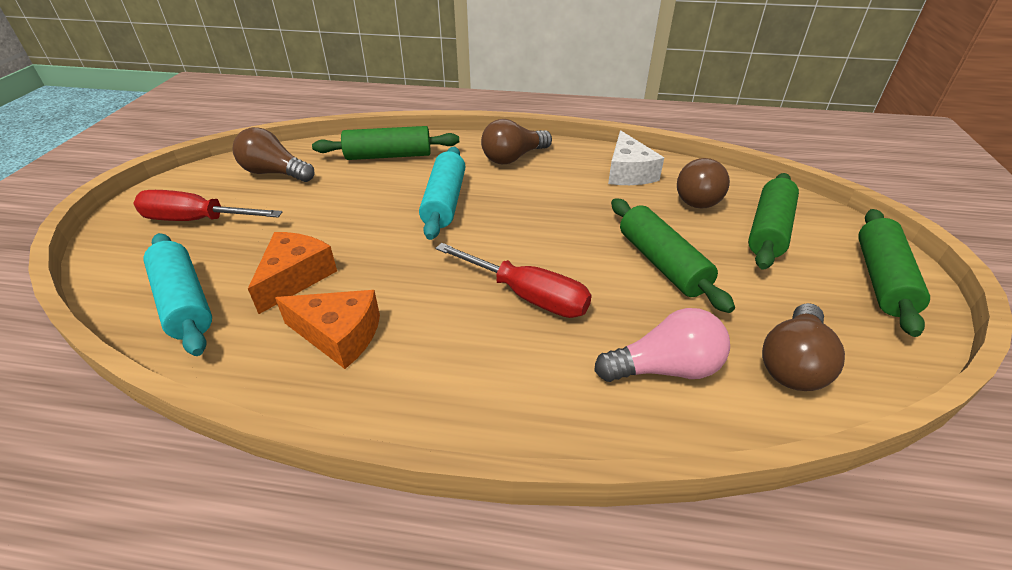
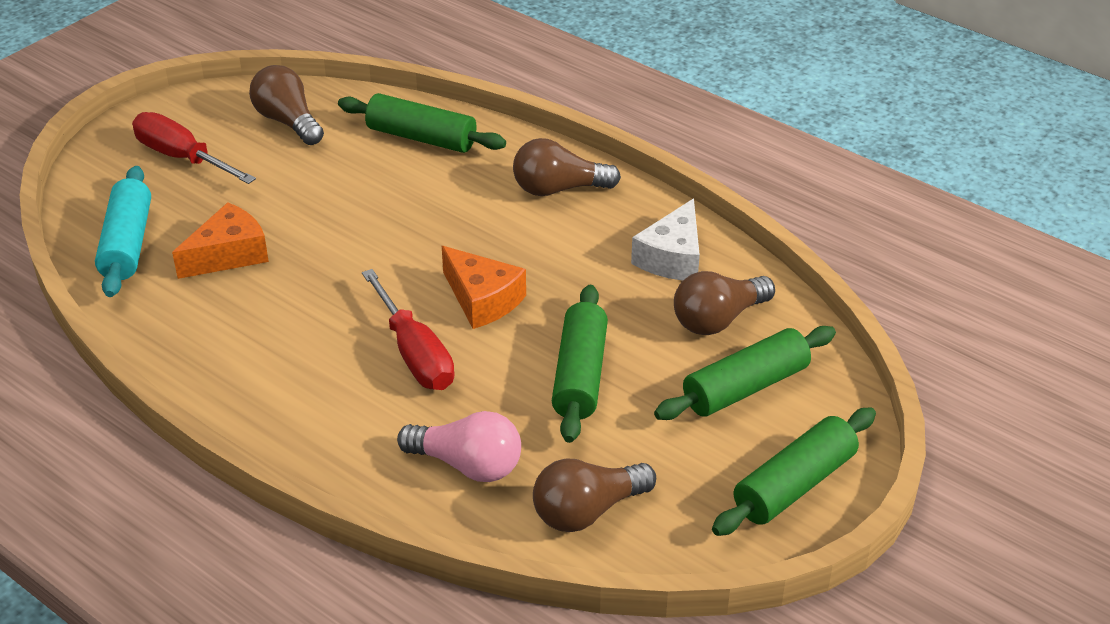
camera: 30 degrees right, 0 degrees up
(339, 335) = (227, 324): orange cheese -> orange cheese (482, 300)
(444, 202) = (430, 221): turquoise rolling pin -> none

